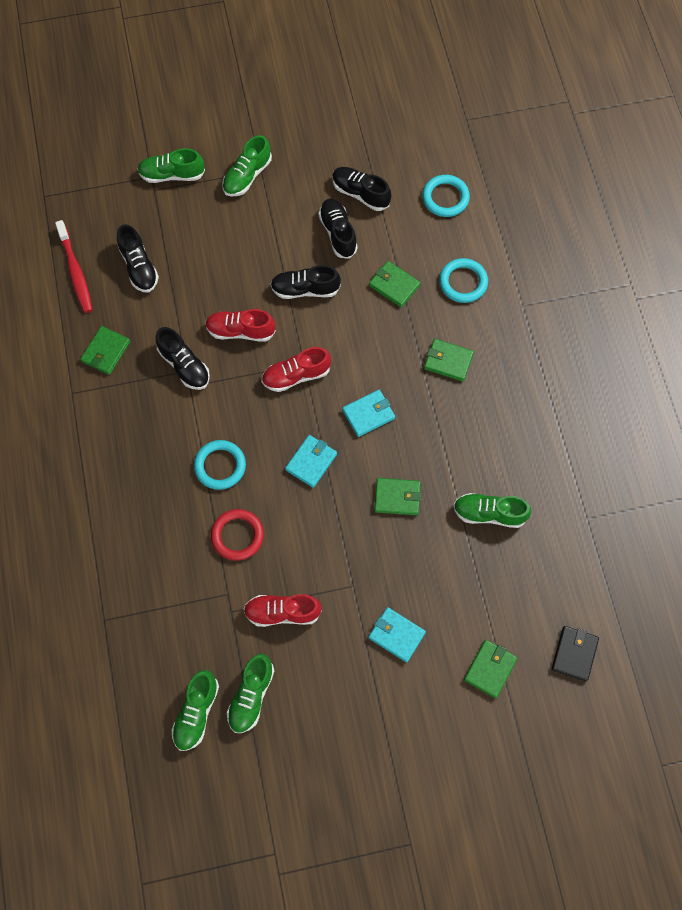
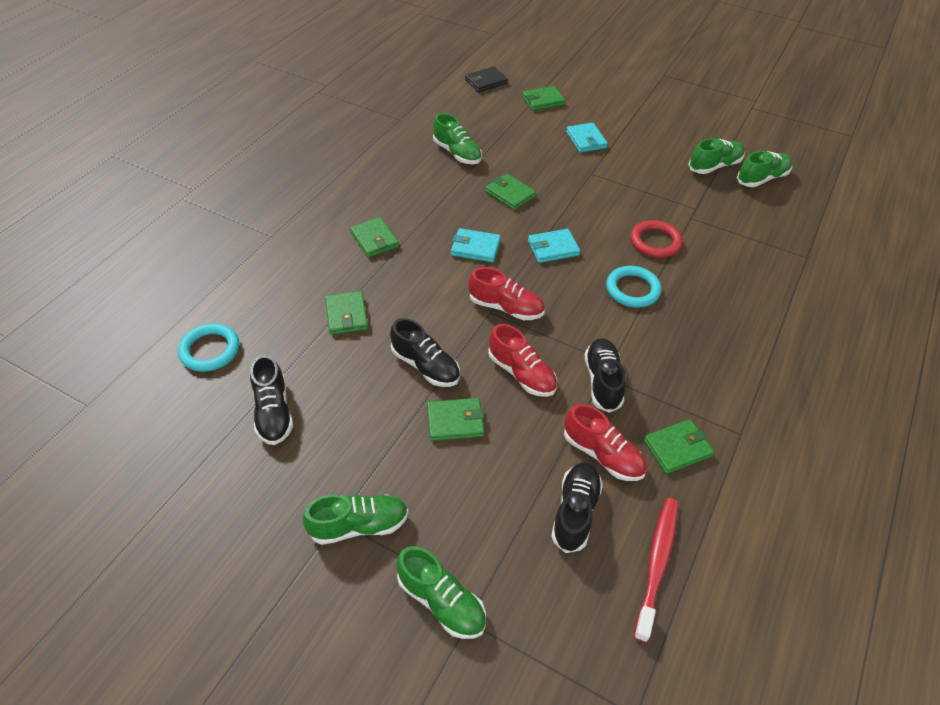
camera: 140 degrees left, 20 degrees down
(252, 268) = (455, 421): none -> green wallet
(282, 612) = (656, 188): red shoe -> red shoe (602, 455)
(338, 233) = (339, 392): black shoe -> none
(463, 282) = (291, 279): turquoise ring -> none

